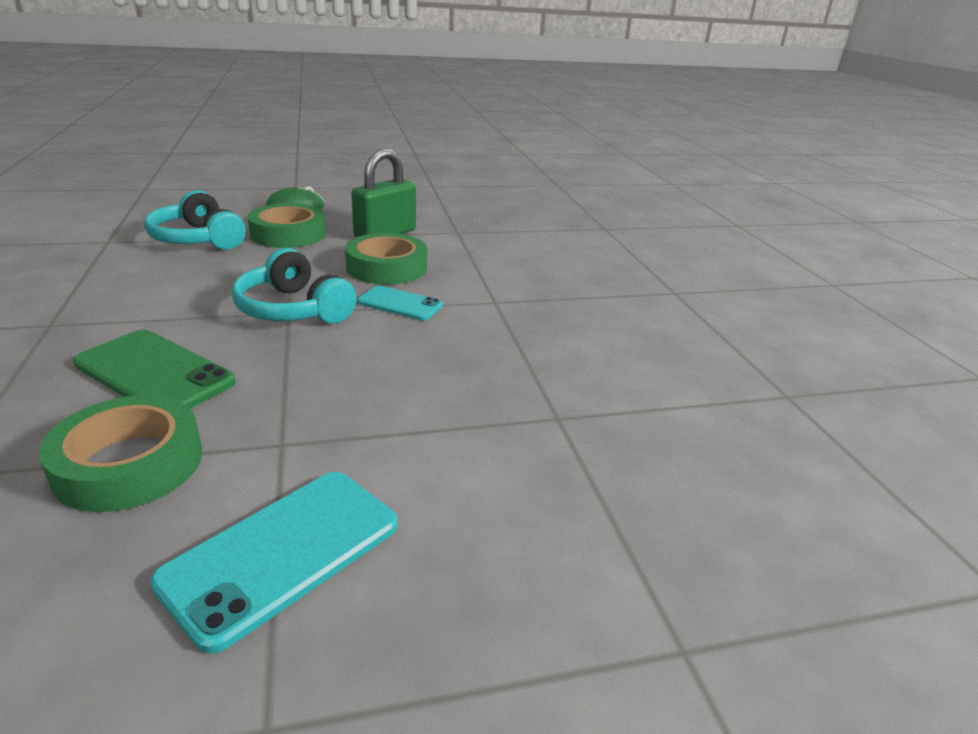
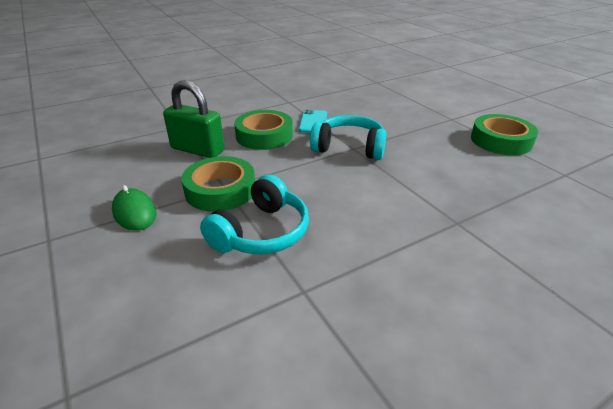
camera: 105 degrees left, 5 degrees up
(155, 373) = (450, 161): green phone -> none
(283, 552) = (490, 105): turquoise phone -> none
(293, 309) = (349, 147): turquoise headphones -> turquoise headphones turned 105 degrees counterclockwise

